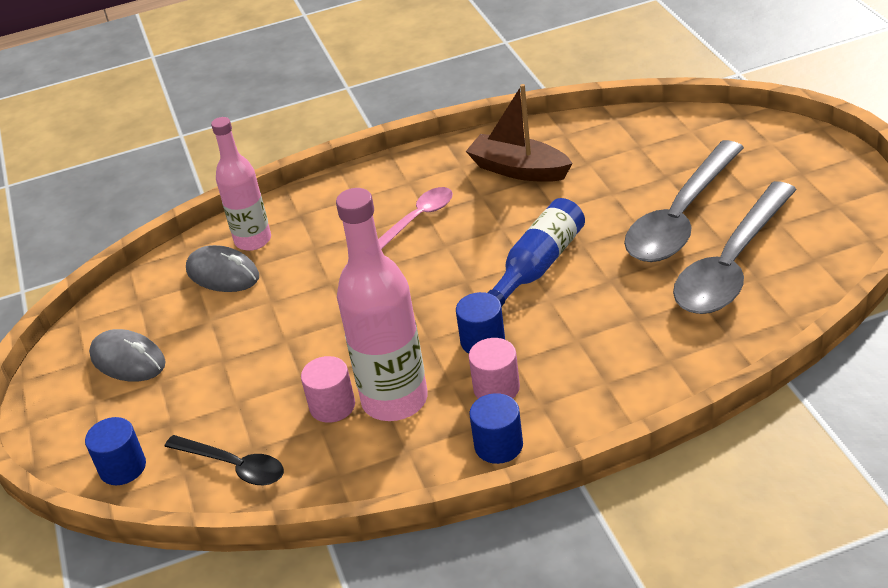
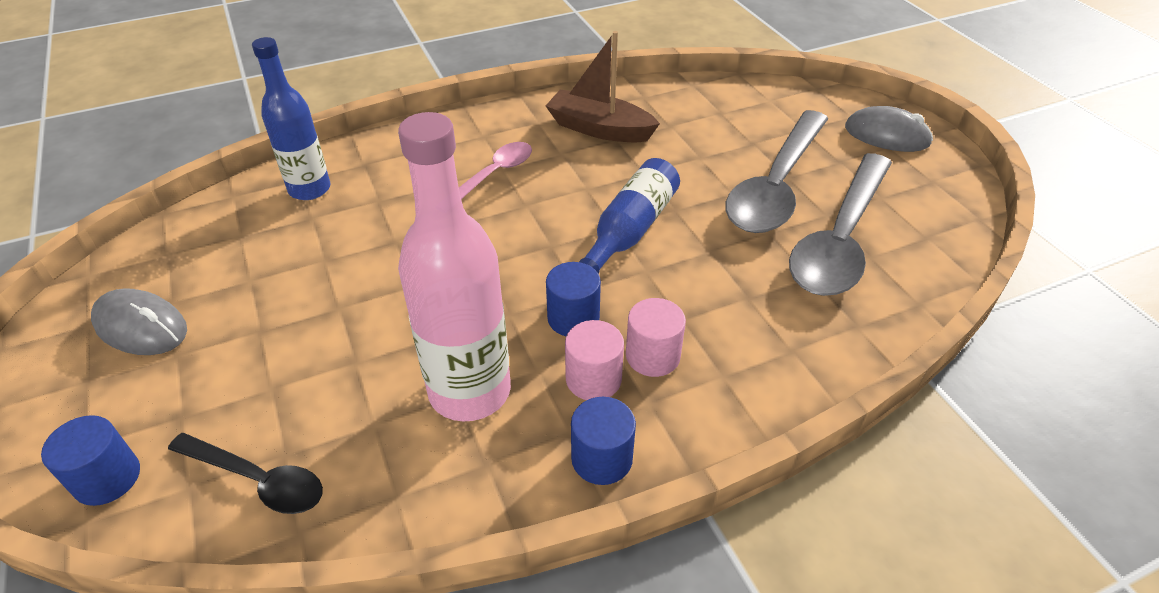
camera: 10 degrees left, 5 degrees up
(223, 274) = (271, 225): grey mouse -> grey mouse (886, 135)
(253, 240) = (309, 189): pink bottle -> blue bottle
(332, 406) = (391, 397): pink cylinder -> pink cylinder (652, 356)

